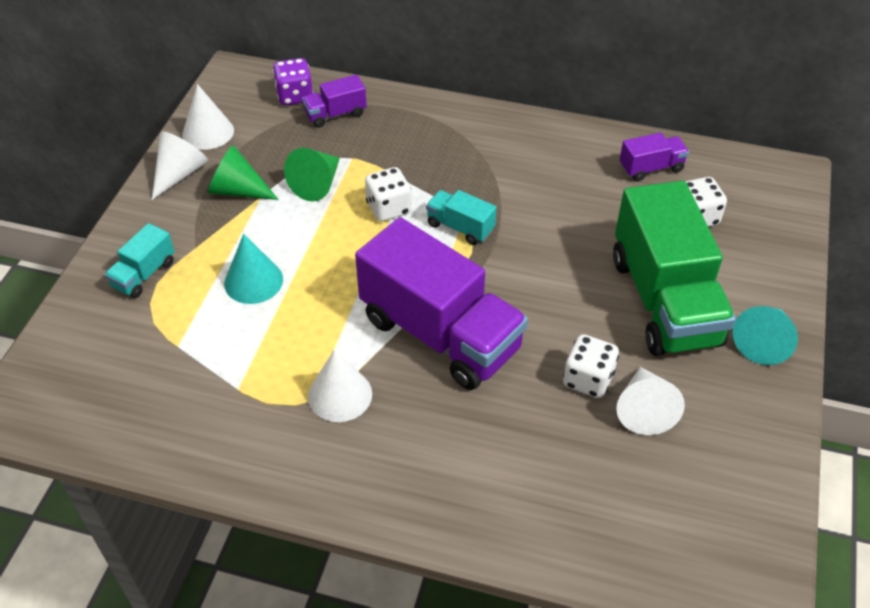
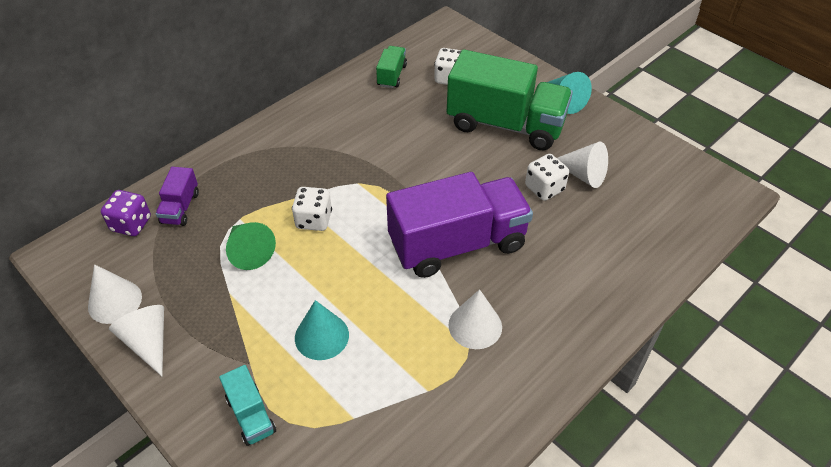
camera: 60 degrees left, 0 degrees up
(238, 190) = (208, 307): green cone -> none
(460, 227) = (366, 189): turquoise truck -> none
(651, 168) = (392, 75): purple truck -> green truck

